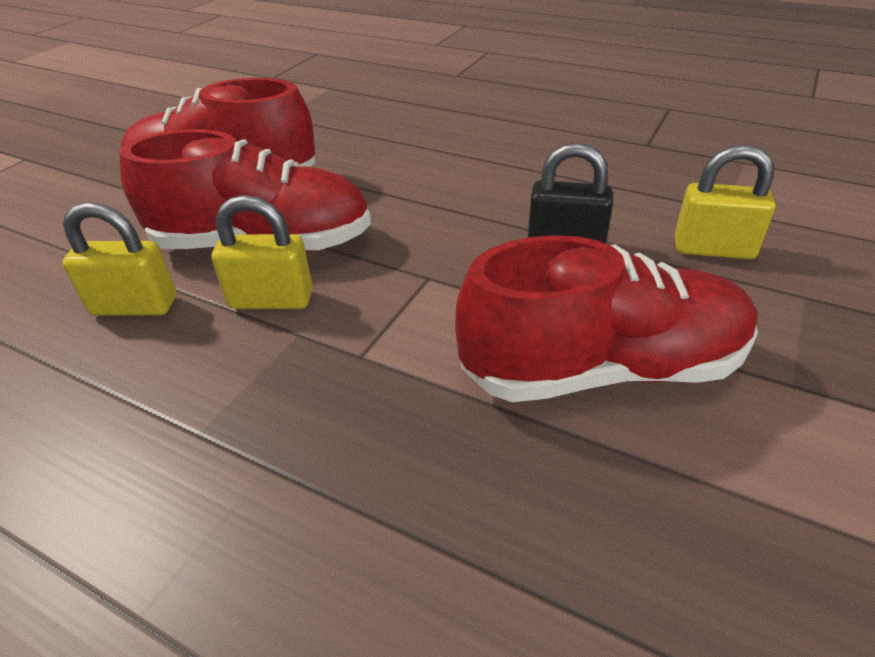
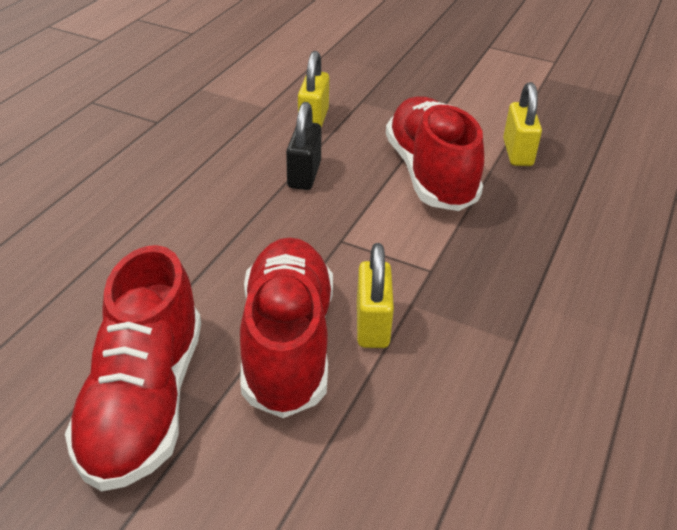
camera: 95 degrees left, 0 degrees up
(135, 306) = (385, 419): yellow padlock -> yellow padlock (517, 153)

